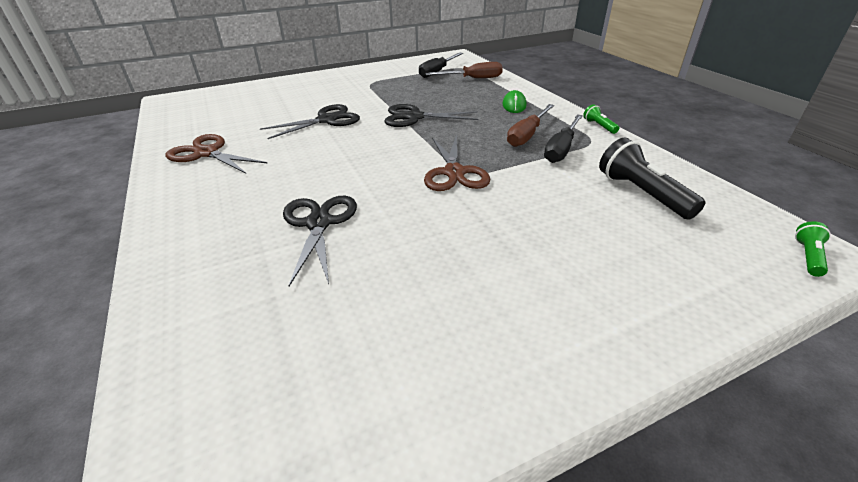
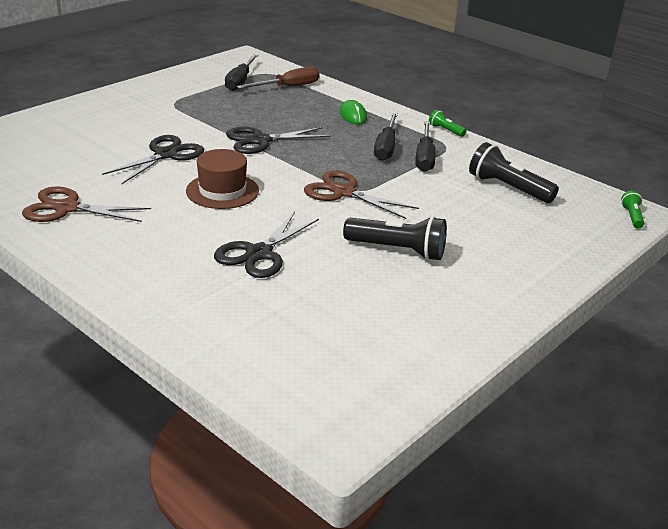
camera: 25 degrees left, 5 degrees down
(319, 223) = (259, 253): black scissors -> black scissors turned 120 degrees counterclockwise
(343, 156) = (222, 191): none -> brown hat
(454, 172) = (344, 192): brown scissors -> brown scissors turned 150 degrees clockwise
(466, 247) = (397, 250): none -> black flashlight
(527, 135) = (386, 147): brown screwdriver -> black screwdriver

